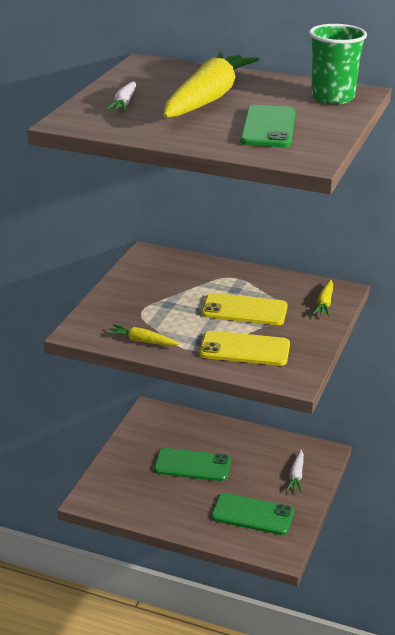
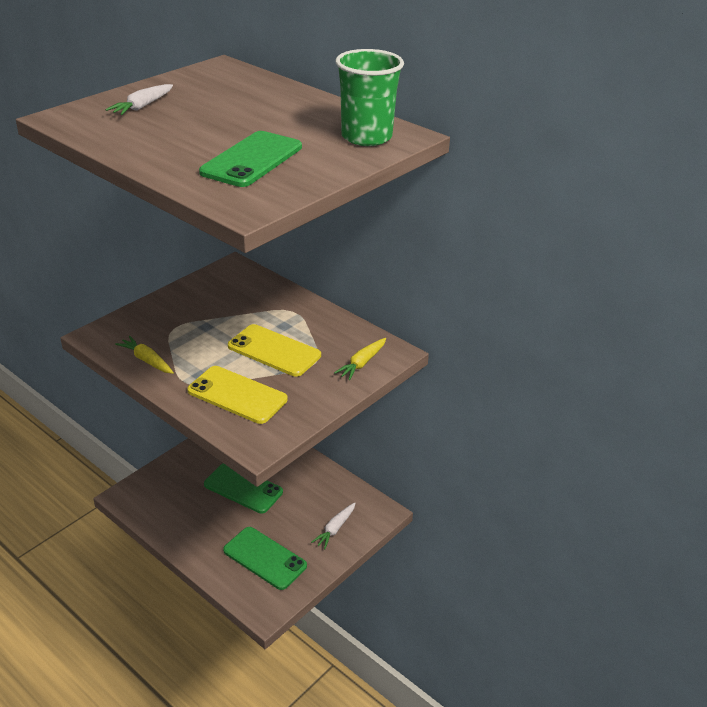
camera: 20 degrees right, 5 degrees up
(208, 99) = (231, 116): yellow carrot -> none

